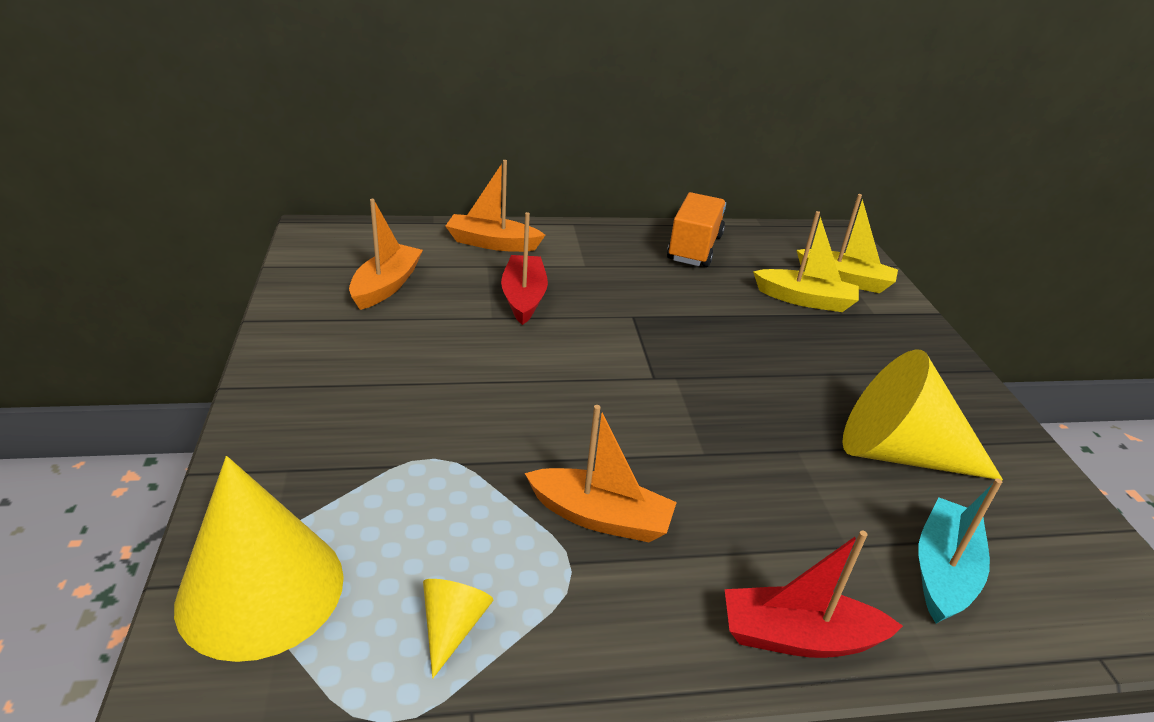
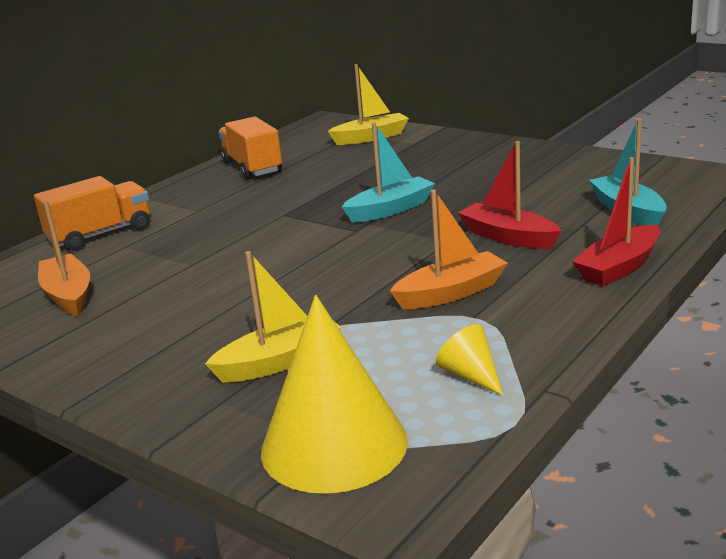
camera: 40 degrees left, 10 degrees down
(492, 243) = (101, 235): orange boat -> orange truck
(523, 298) = (191, 245): red boat -> red boat (508, 237)
(718, 377) = (390, 210): none -> turquoise boat
(804, 300) = (367, 156): yellow boat -> yellow boat (279, 362)
(898, 453) = (533, 186): yellow cone -> none

